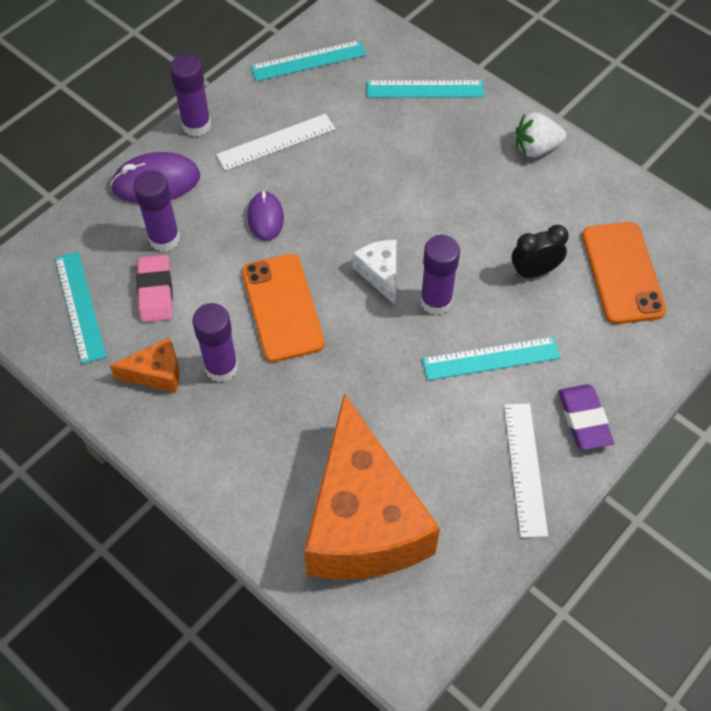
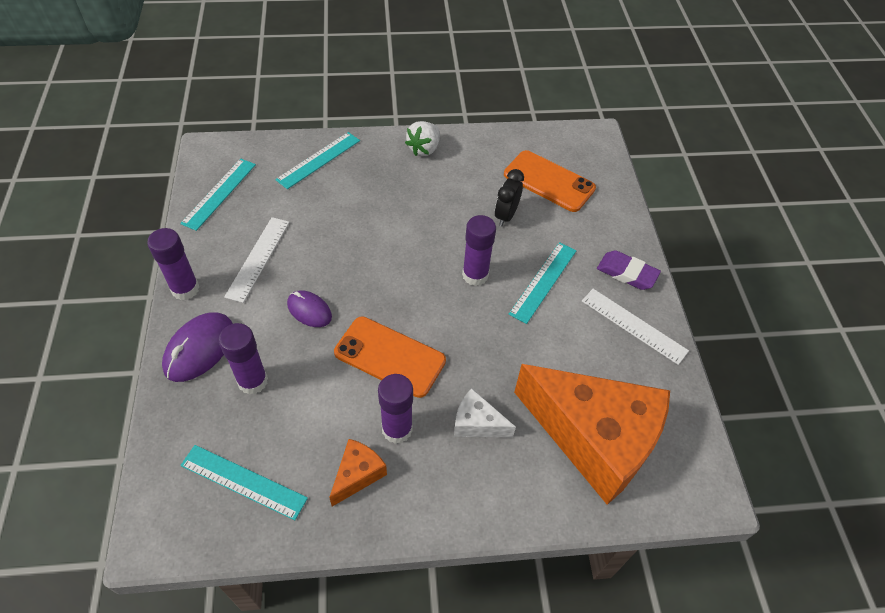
camera: 50 degrees left, 5 degrees down
(155, 291) = (289, 421): pink eraser -> none
(380, 274) = (424, 286): white cheese -> white cheese (477, 423)

